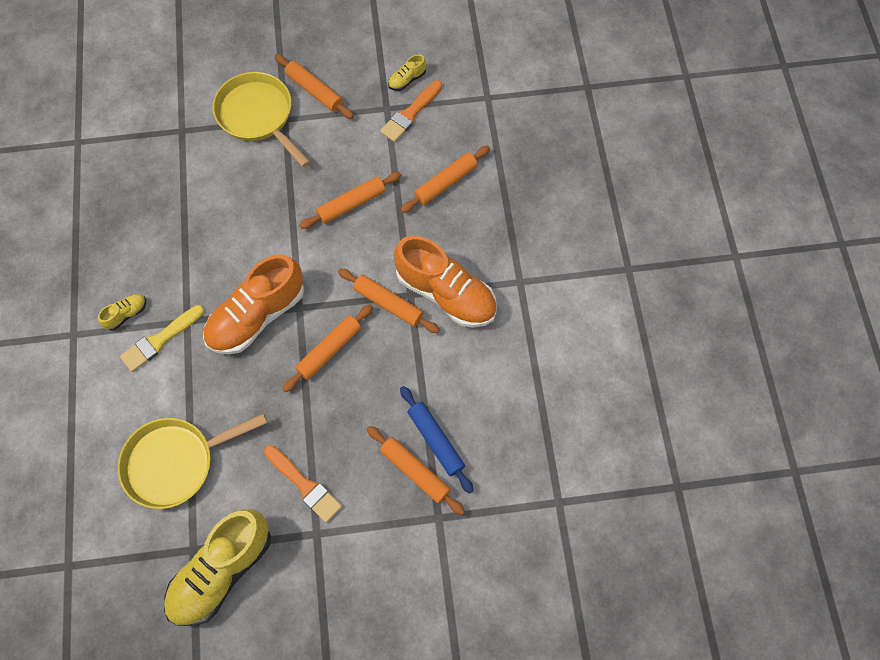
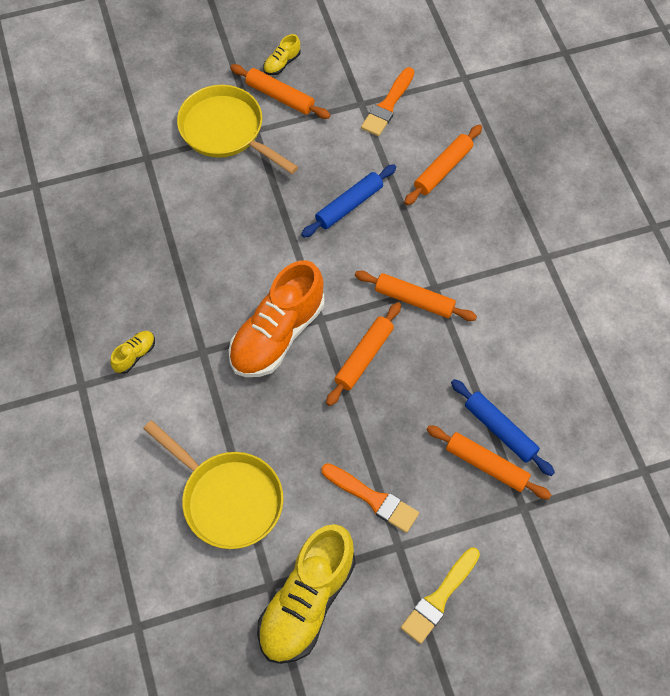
camera: 10 degrees left, 5 degrees down
(160, 340) = (179, 376): yellow brush -> yellow brush (439, 598)
(175, 462) = (228, 499): yellow pan -> yellow pan turned 105 degrees counterclockwise
(351, 204) = (349, 205): orange rolling pin -> blue rolling pin
(407, 80) = (375, 72): yellow shoe -> yellow shoe (282, 63)
(446, 293) = (472, 280): orange shoe -> none

